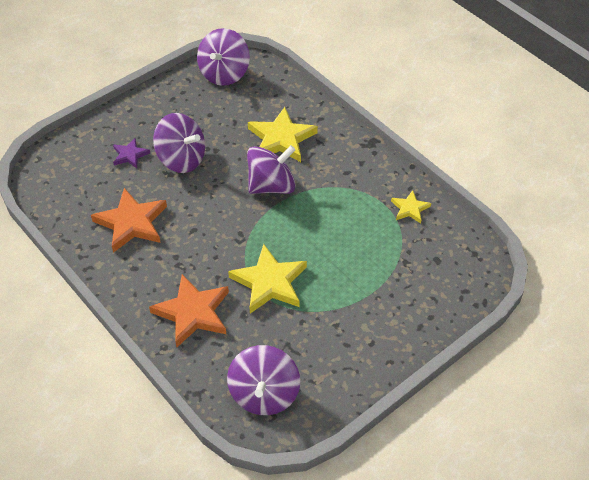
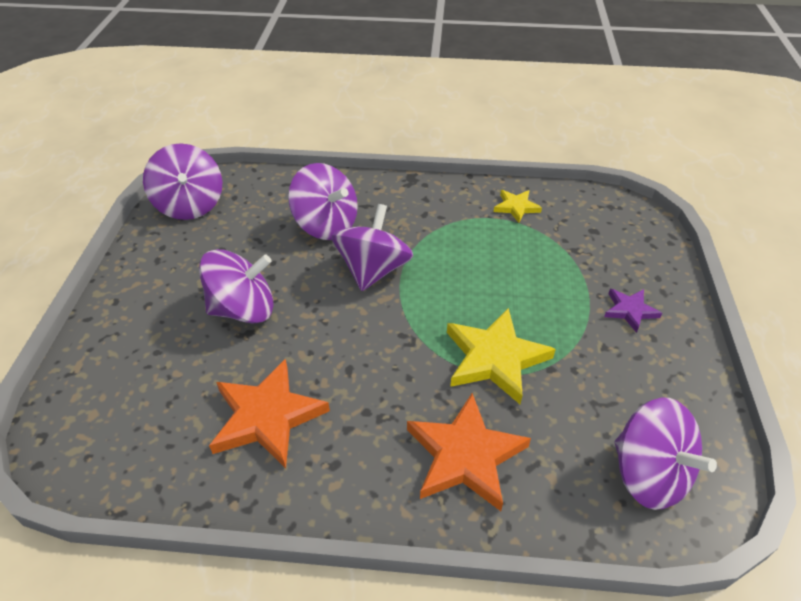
camera: 45 degrees left, 5 degrees down
(130, 155) = (173, 346): purple star -> purple star (630, 310)
(281, 139) = (326, 225): yellow star -> purple spinning top

